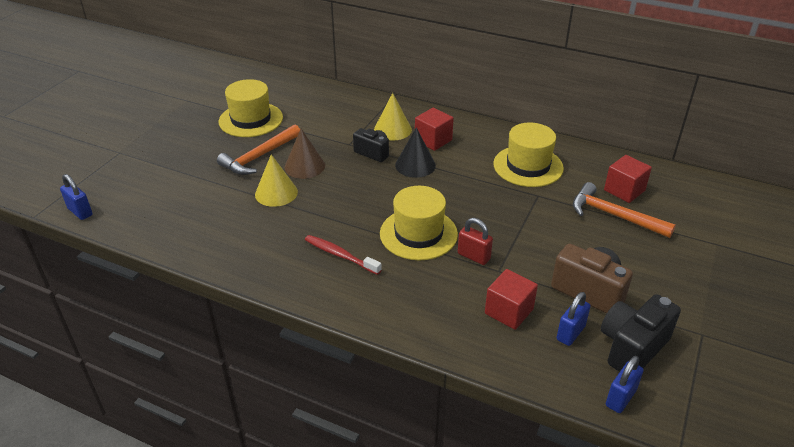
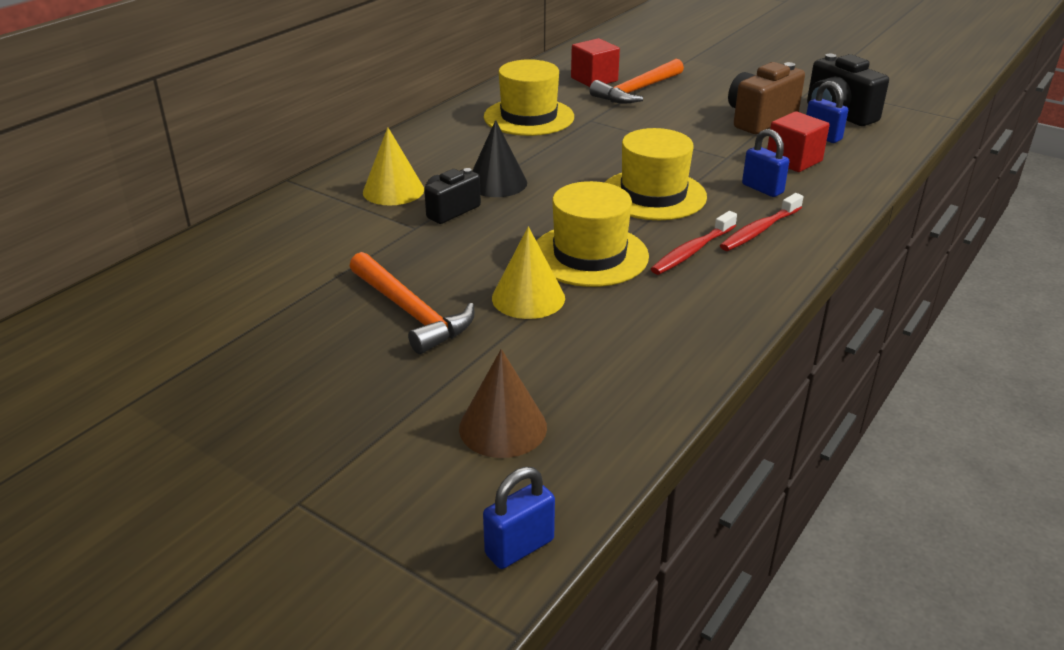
camera: 80 degrees left, 5 degrees down
(251, 120) = (274, 319): yellow hat -> yellow hat (589, 255)
(304, 166) = (461, 269): brown cone -> brown cone (503, 427)
(377, 288) = (759, 230): none -> red toothbrush
(433, 140) = (440, 165): red cube -> none
(473, 256) = (701, 167): red padlock -> none
(620, 398) = (902, 129): blue padlock -> blue padlock (762, 189)

